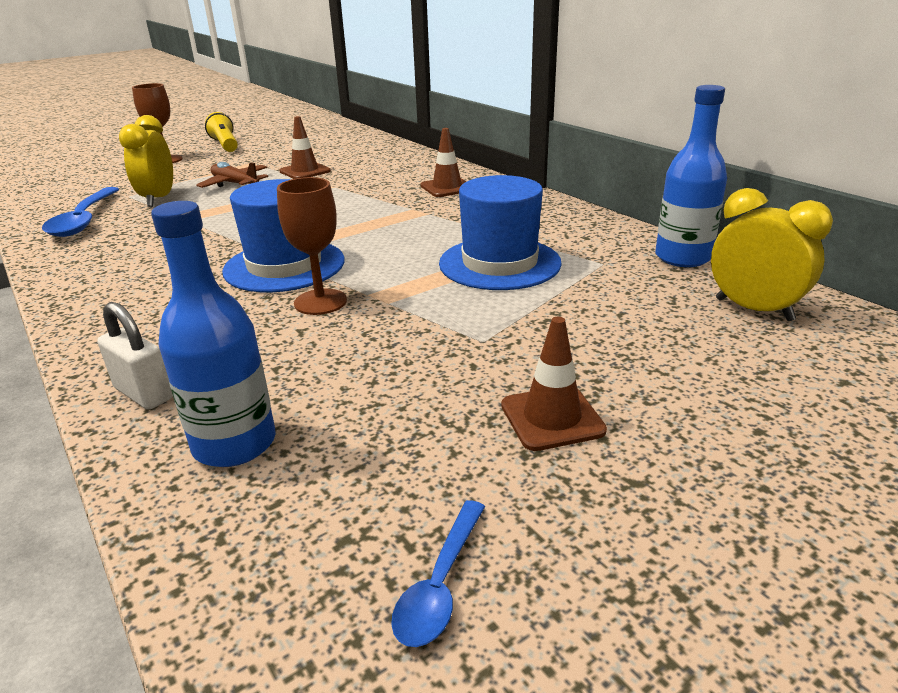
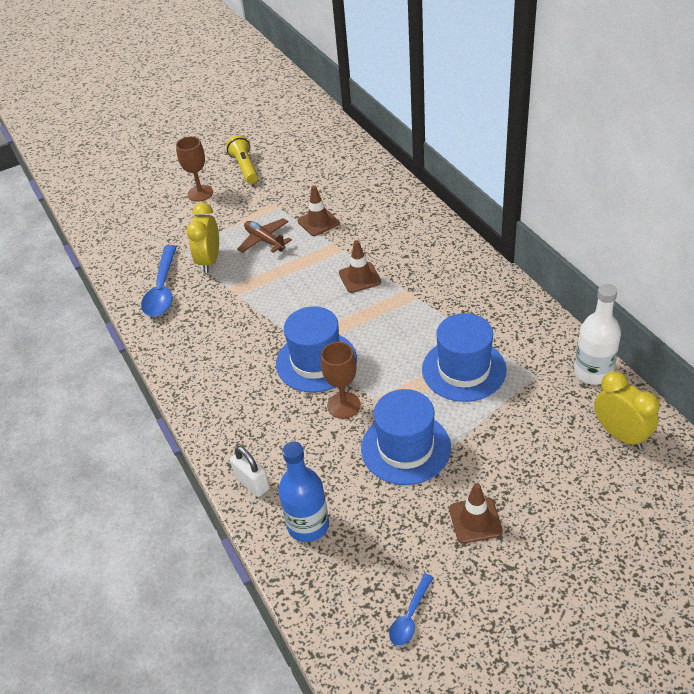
camera: 10 degrees right, 15 degrees up
(419, 339) = (405, 448): none -> blue hat
(447, 187) = (434, 258): brown traffic cone -> brown traffic cone (359, 277)
(682, 257) = (593, 372): blue bottle -> white bottle

